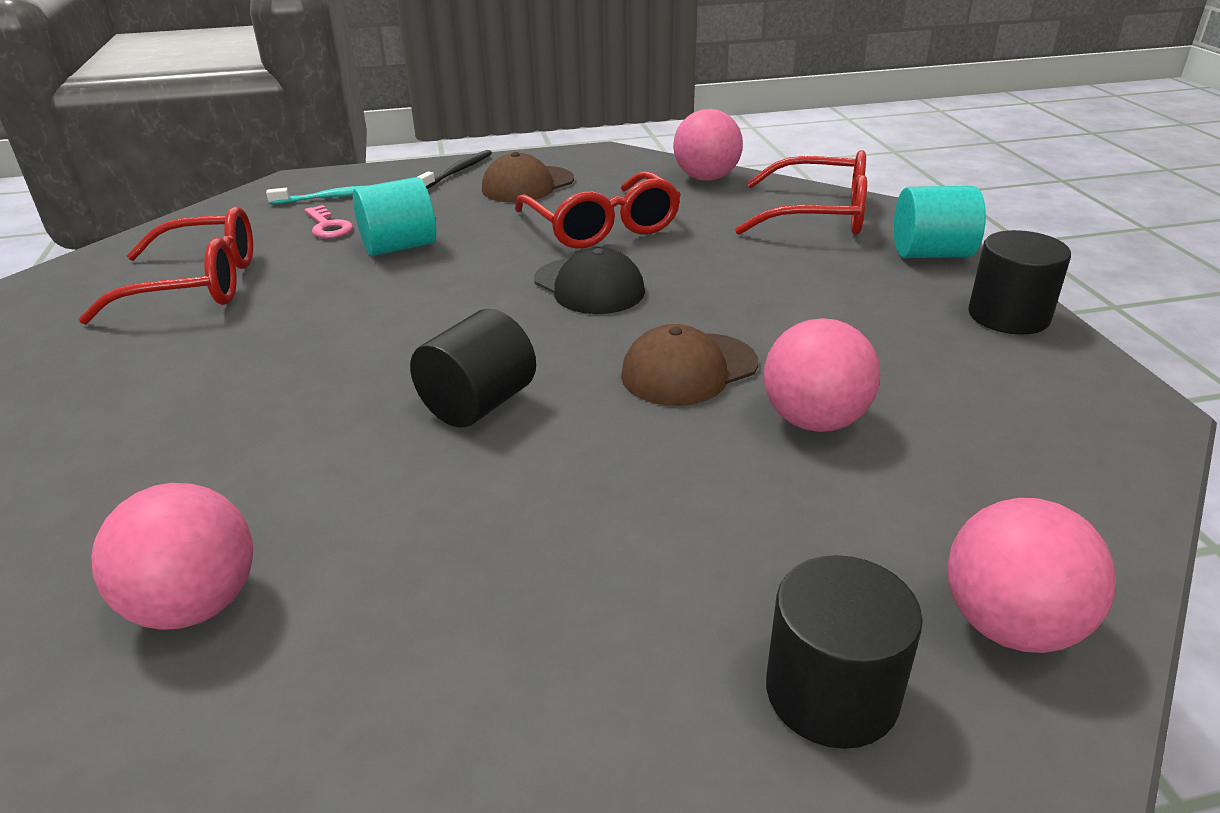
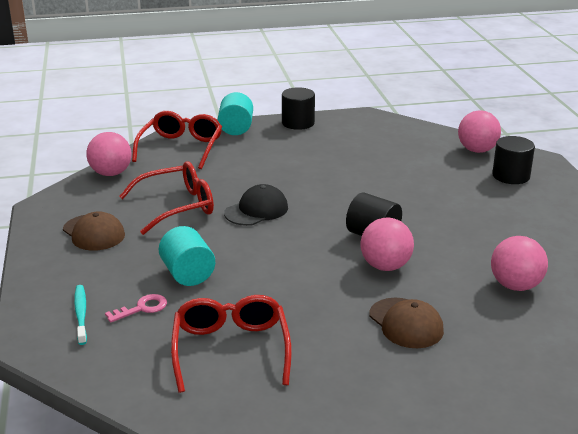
camera: 90 degrees left, 5 degrees down
(458, 171) = (49, 262): black toothbrush -> none
(689, 369) = (341, 188): brown cap -> brown cap (406, 323)
(814, 421) = (378, 166): pink ball -> pink ball (385, 266)

